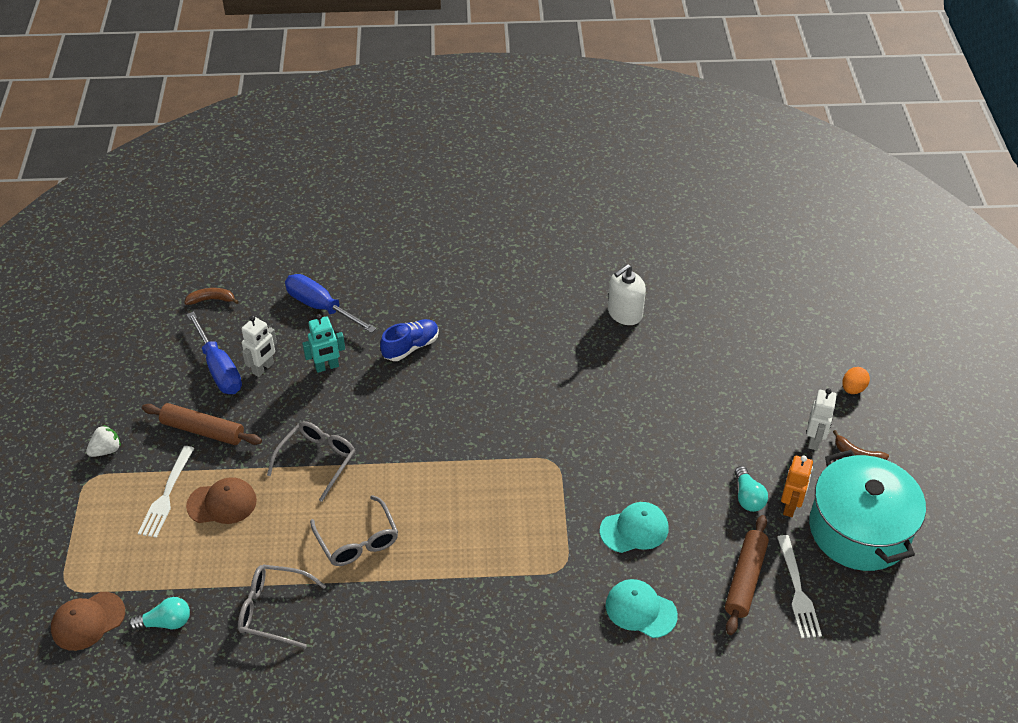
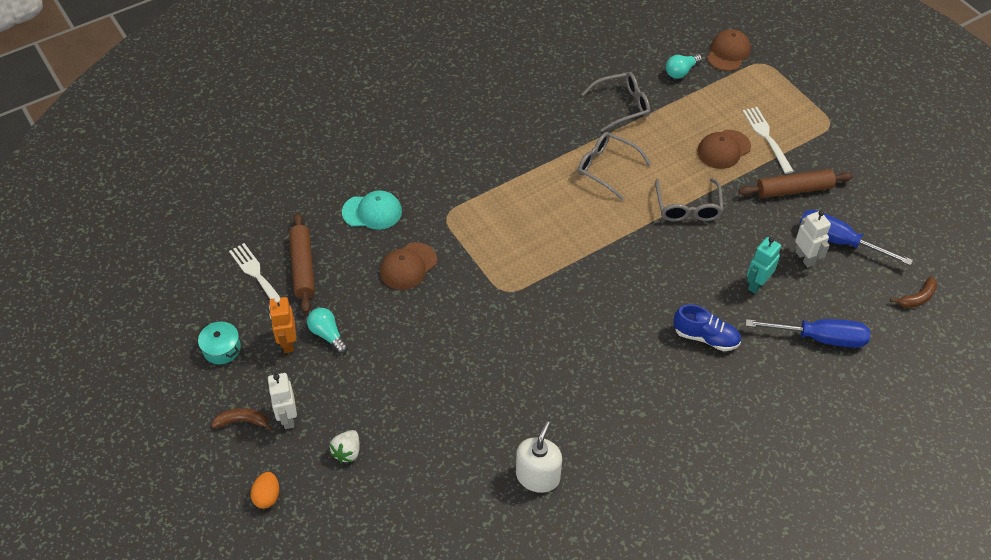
camera: 150 degrees right, 5 degrees up
(106, 450) = (843, 146): white strawberry -> white strawberry (347, 452)
(263, 368) = (805, 258): white robot -> white robot turned 150 degrees clockwise
(411, 347) = (705, 337): blue shoe -> blue shoe turned 90 degrees counterclockwise
(634, 529) = (408, 266): turquoise cap -> brown cap
(859, 529) = (222, 349): turquoise pot -> turquoise pot, size x0.40

